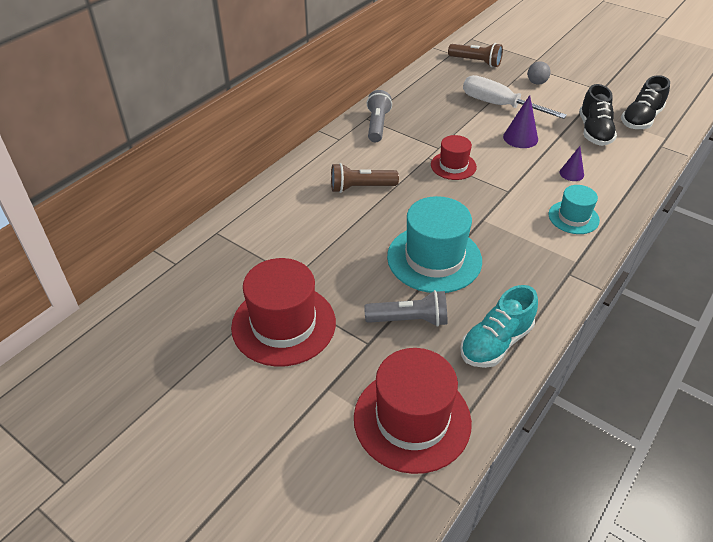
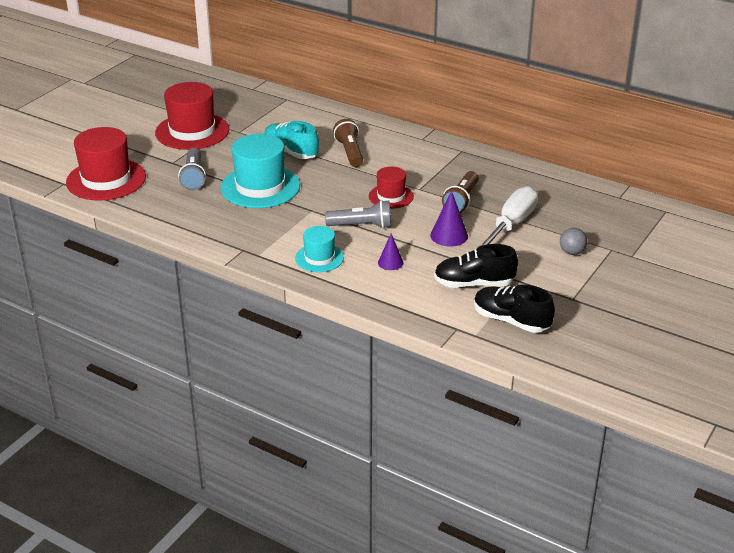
camera: 85 degrees right, 10 degrees down
(377, 125) = (451, 156): grey flashlight -> grey flashlight (362, 226)
(476, 62) = (605, 213): brown flashlight -> brown flashlight (461, 200)
(496, 343) = (168, 212): turquoise shoe -> turquoise shoe (290, 152)

